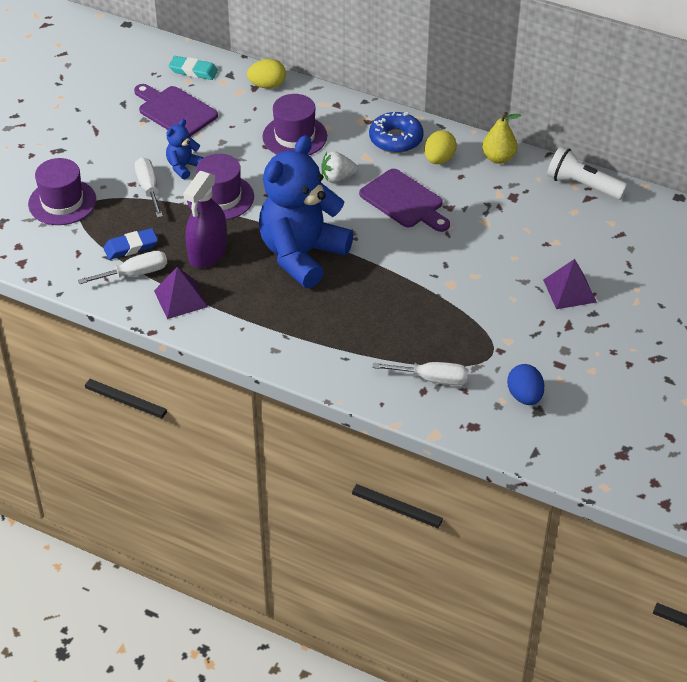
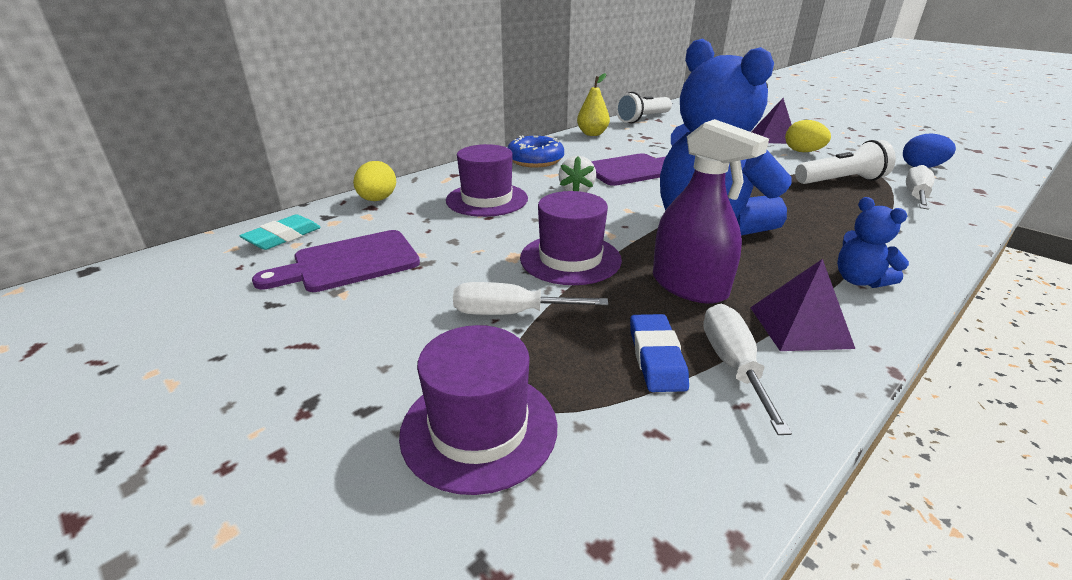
camera: 70 degrees left, 15 degrees down
(183, 167) = (481, 275): blue teddy bear -> blue teddy bear (859, 280)
(439, 159) = (579, 150): yellow egg -> yellow egg (803, 152)
(447, 334) = (841, 181): none -> white flashlight

